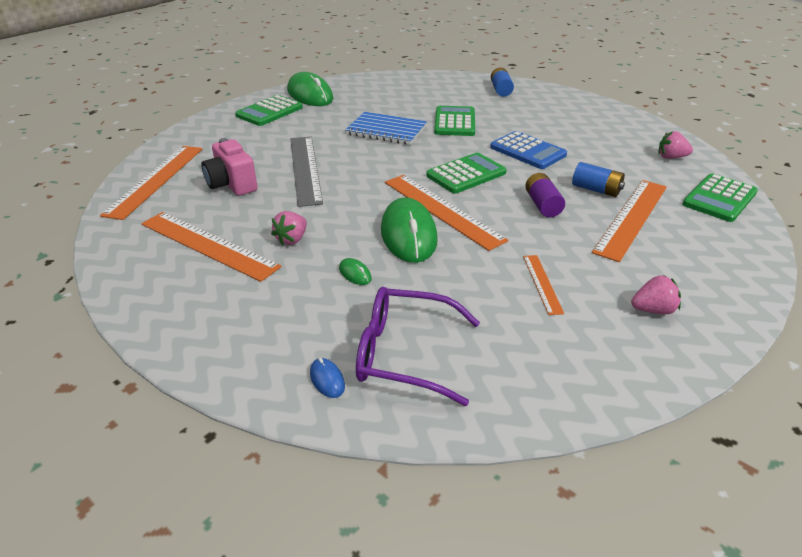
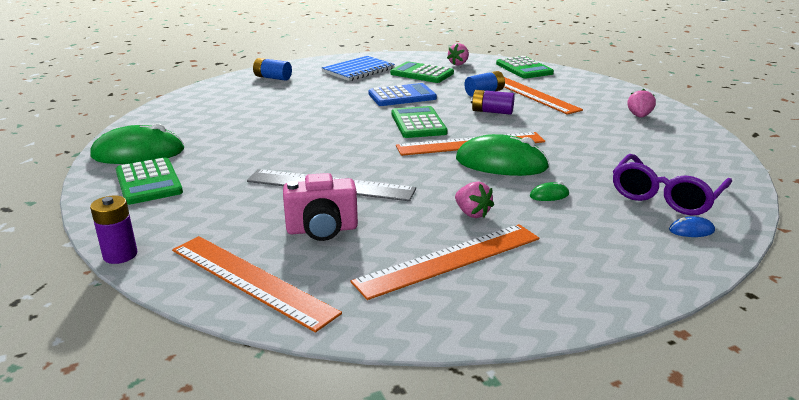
camera: 65 degrees left, 10 degrees down
(173, 135) = (120, 255): none -> purple battery
(386, 130) = (291, 135): blue notebook -> blue notebook (358, 70)
(454, 122) = (313, 106): green calculator -> green calculator (422, 74)
(542, 283) = (597, 136): orange ruler -> none

